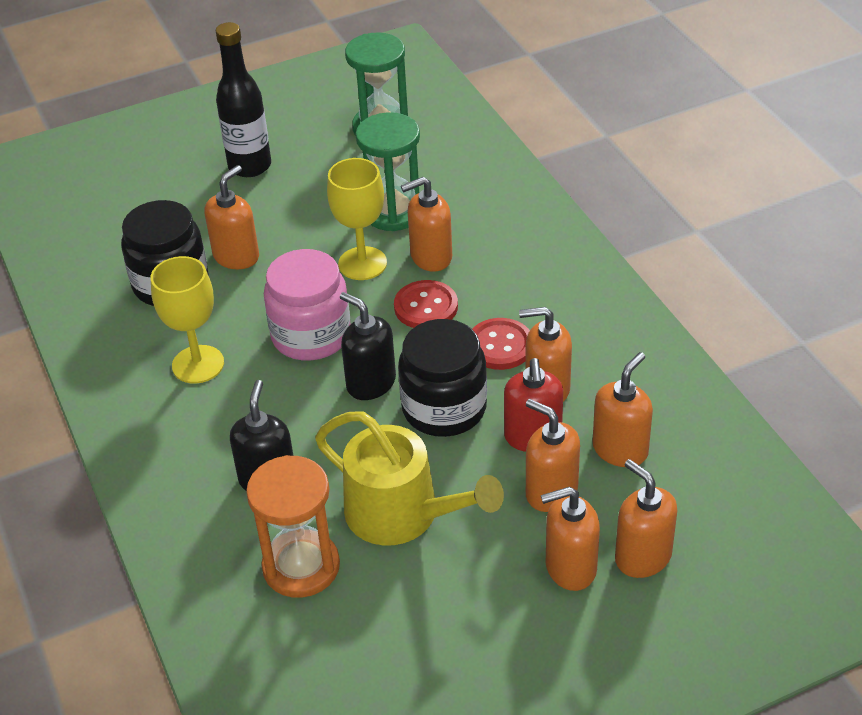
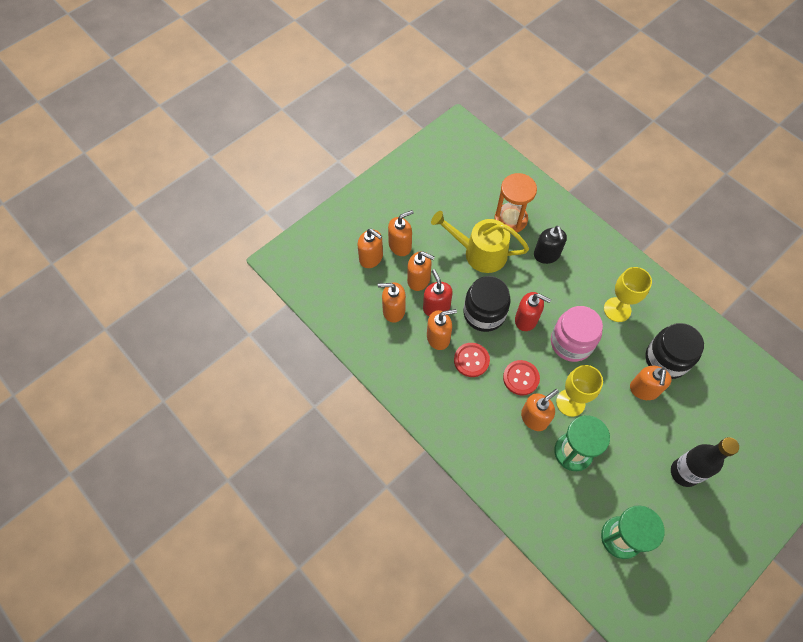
camera: 160 degrees right, 20 degrees up
(370, 383) = (526, 319): black soap dispenser -> red soap dispenser
(620, 449) = (393, 310): orange soap dispenser -> orange soap dispenser turned 75 degrees clockwise

